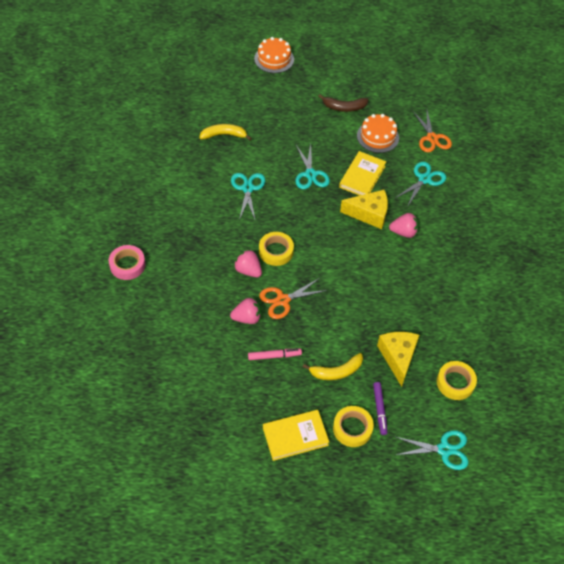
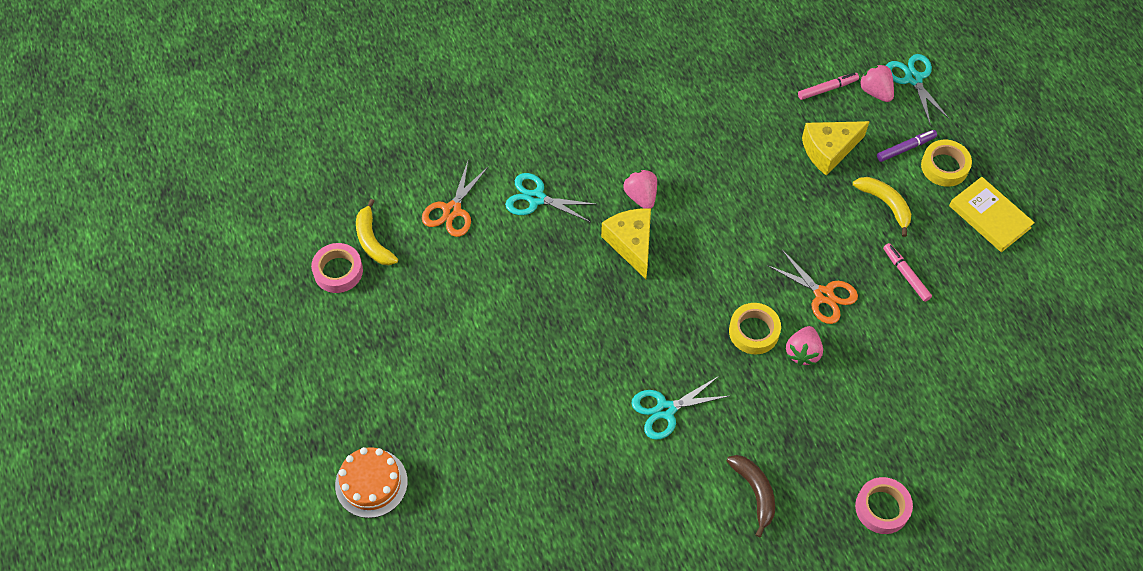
camera: 110 degrees left, 5 degrees up
(224, 135) = (578, 487): yellow banana -> yellow banana (373, 241)
(247, 318) = (873, 325): pink strawberry -> pink strawberry (875, 92)
(310, 174) = (597, 338): turquoise scissors -> none
(344, 107) = (440, 341): brown banana -> brown banana (755, 492)
(362, 176) = (568, 273): yellow book -> none
(377, 136) = (481, 277): orange cake -> none
(410, 79) = (338, 271): none -> pink tape
(432, 138) = (452, 210): orange scissors -> orange scissors turned 150 degrees clockwise
(455, 382) = (827, 89): yellow tape -> pink marker

